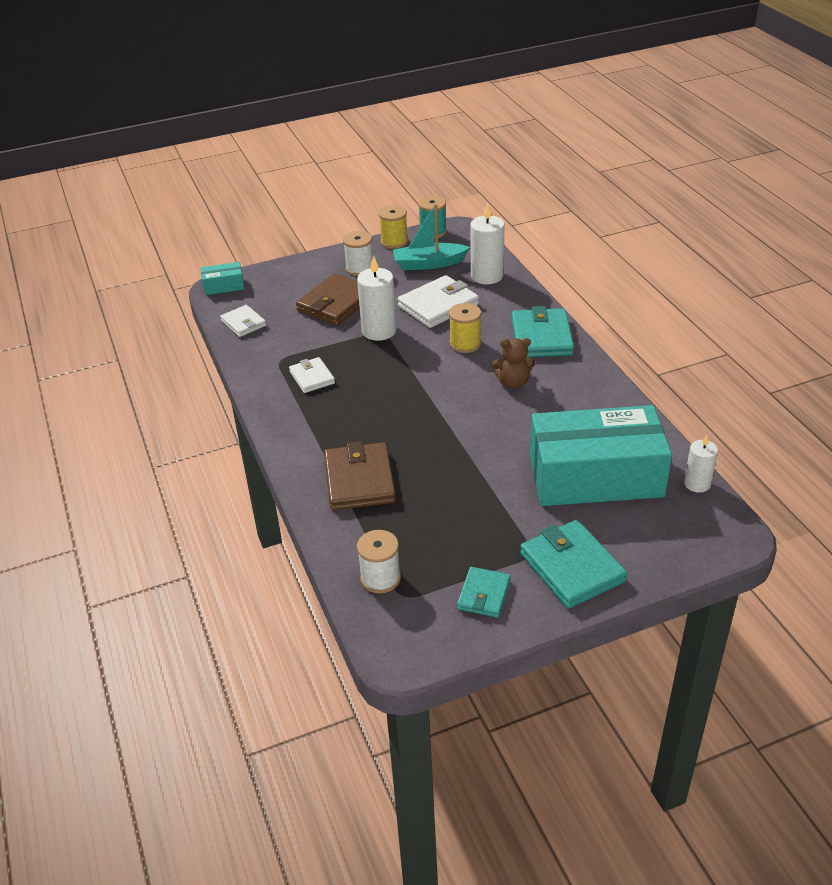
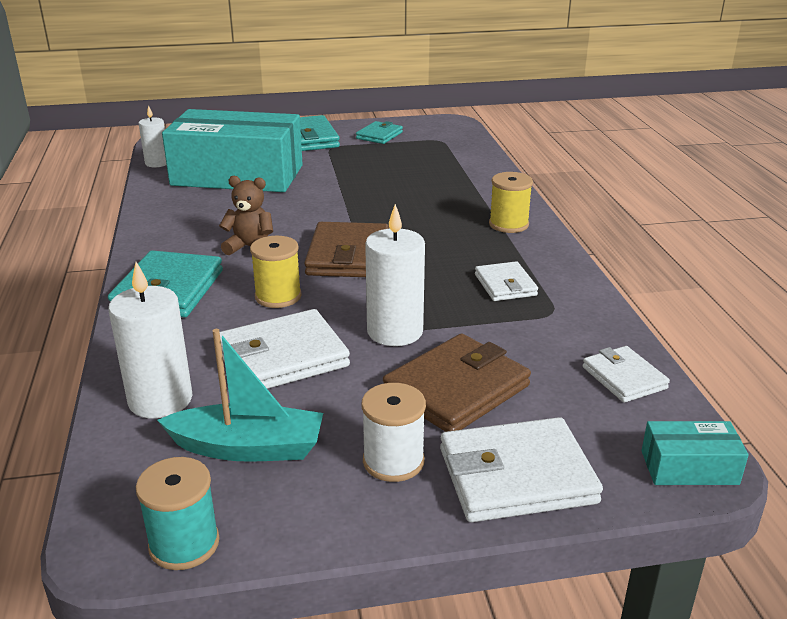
camera: 170 degrees left, 10 degrees down
(303, 271) = (516, 476): none -> white wallet
(359, 480) = (460, 195): brown wallet -> brown wallet (348, 256)
(380, 578) = (455, 148): white spool -> none
(394, 242) = (291, 528): yellow spool -> yellow spool (508, 224)

